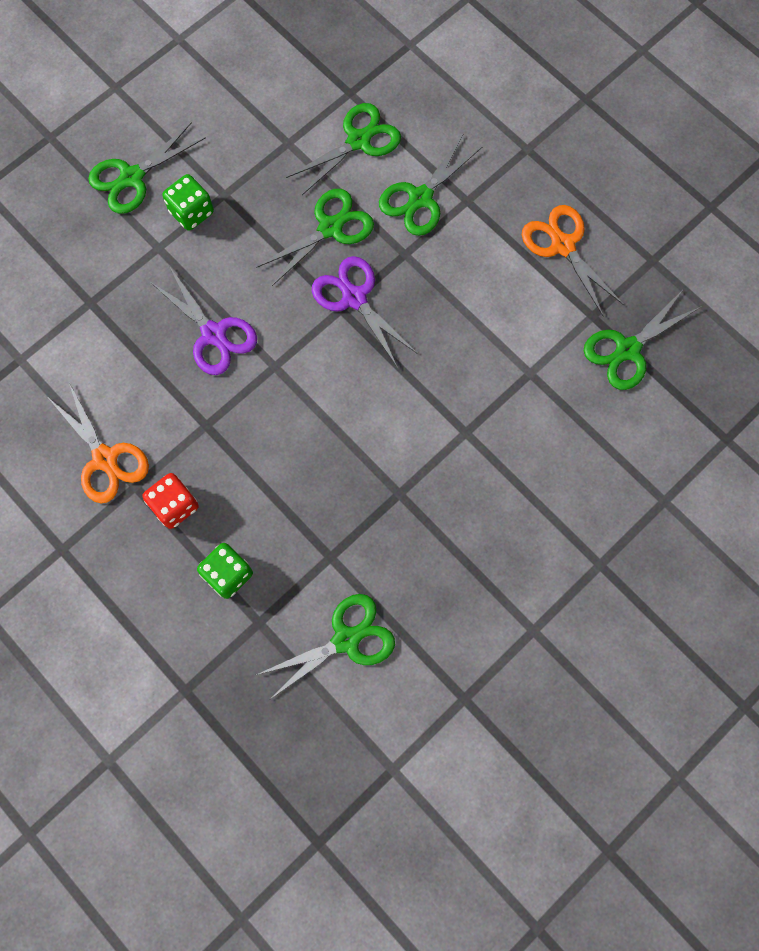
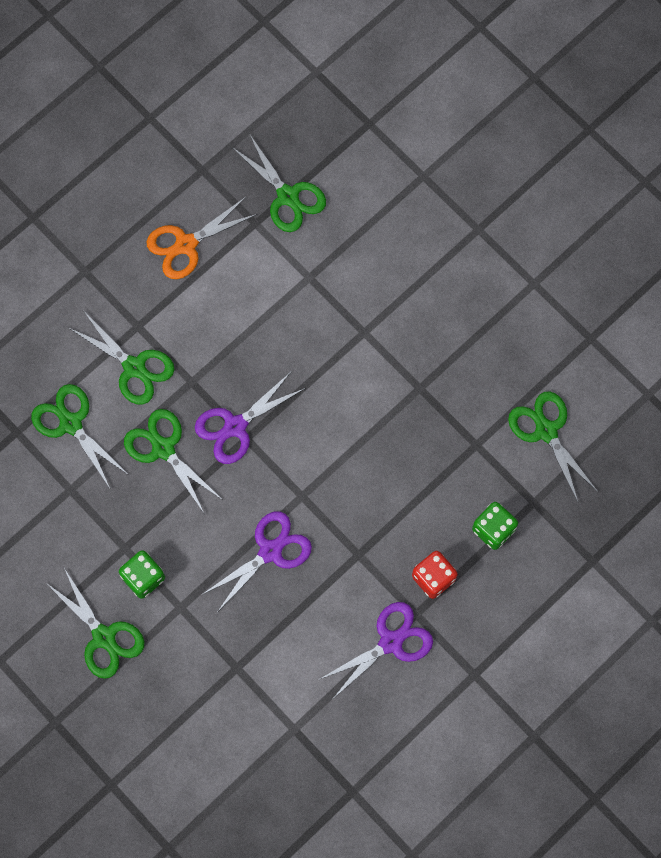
camera: 90 degrees left, 0 degrees up
(105, 459) = (391, 642): orange scissors -> purple scissors

